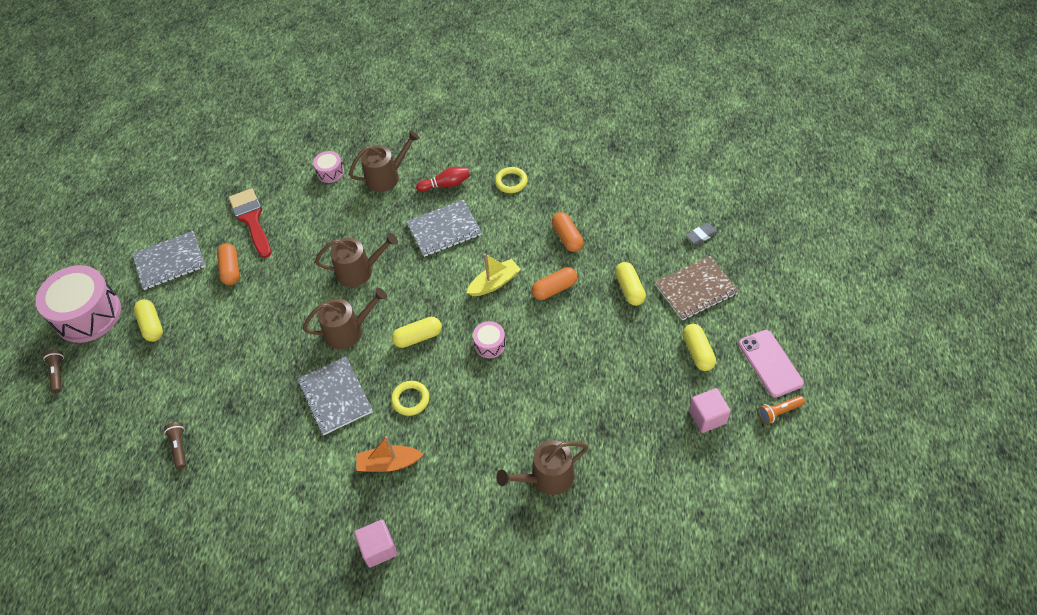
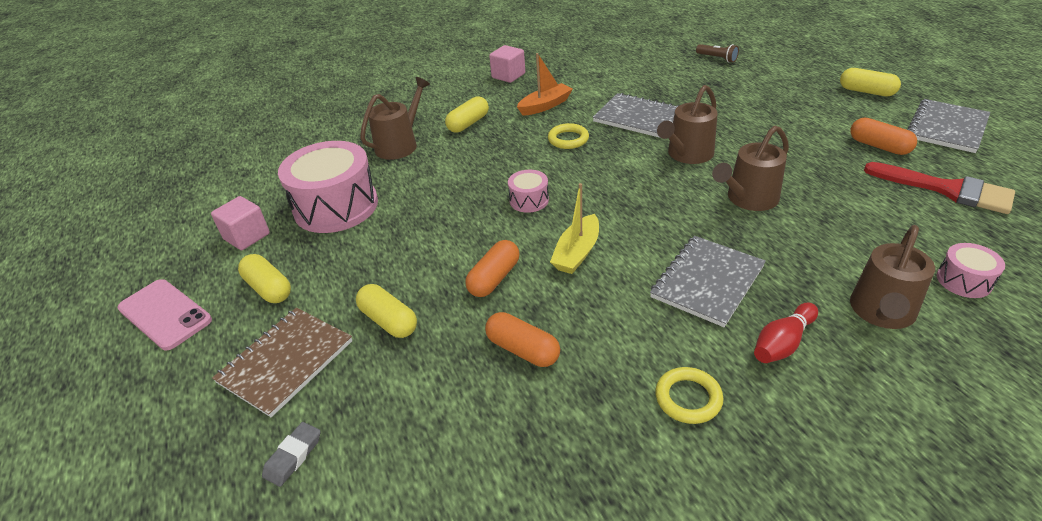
camera: 150 degrees right, 15 degrees down
(58, 373) = (876, 50): brown flashlight -> none
(88, 314) = (931, 77): pink drum -> pink drum (336, 206)
(418, 337) = (611, 177): yellow capsule -> yellow capsule (468, 123)
(779, 412) = (156, 271): orange flashlight -> none

